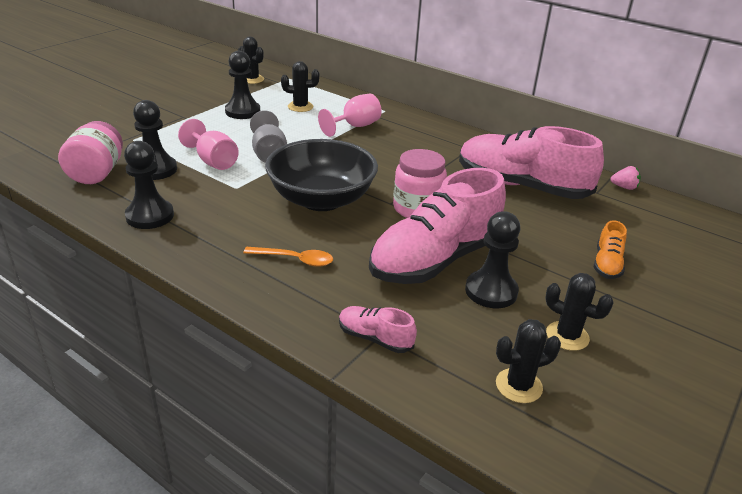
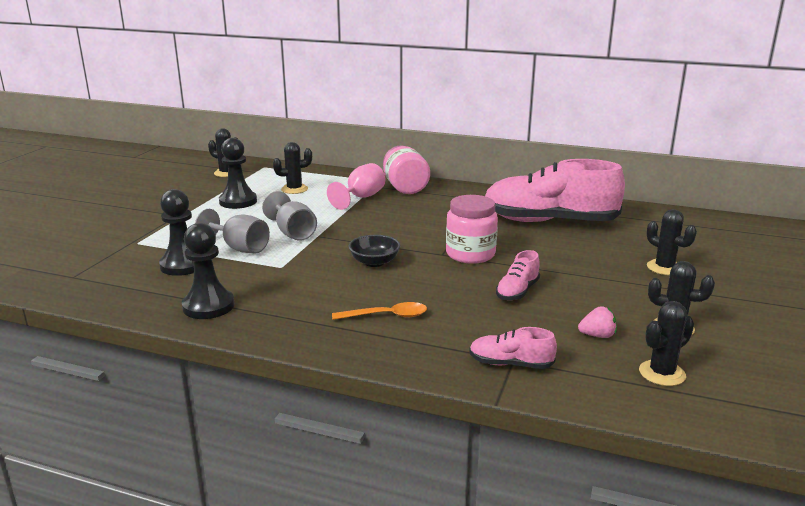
camera: 15 degrees left, 10 degrees down
(97, 173) = (119, 278): pink jar -> pink jar (405, 188)
(213, 161) = (239, 248): pink goblet -> grey goblet
(321, 199) = (374, 262): black bowl -> black bowl, size x0.46
(435, 260) = (517, 291): pink shoe -> pink shoe, size x0.43
(491, 291) = (584, 306): black pawn -> none
(607, 264) = (664, 268): orange shoe -> black cactus
(624, 187) = (635, 208): pink strawberry -> pink strawberry (597, 335)

